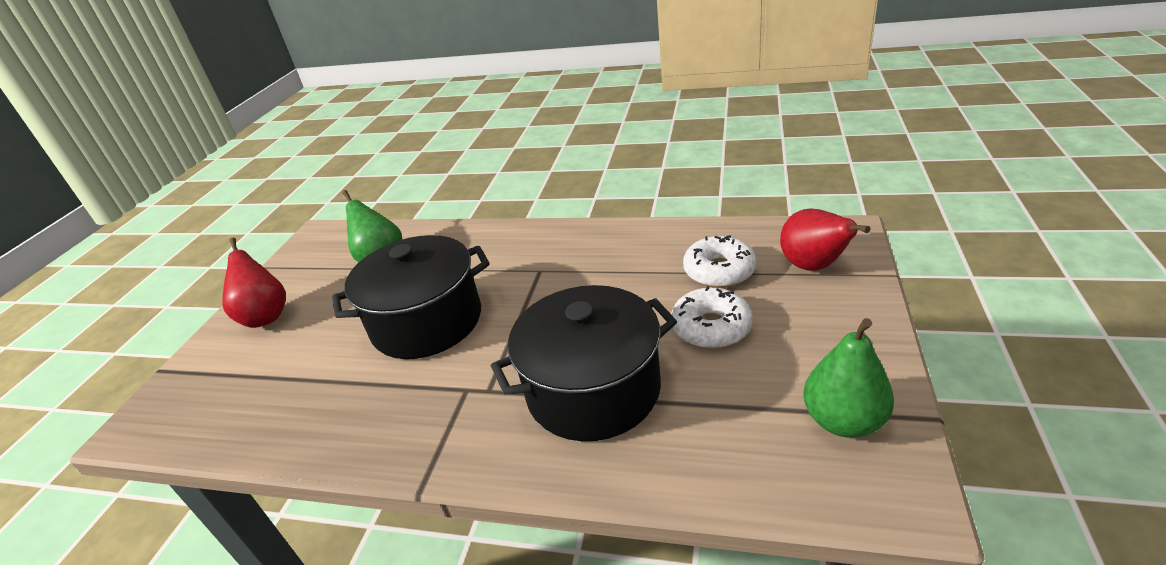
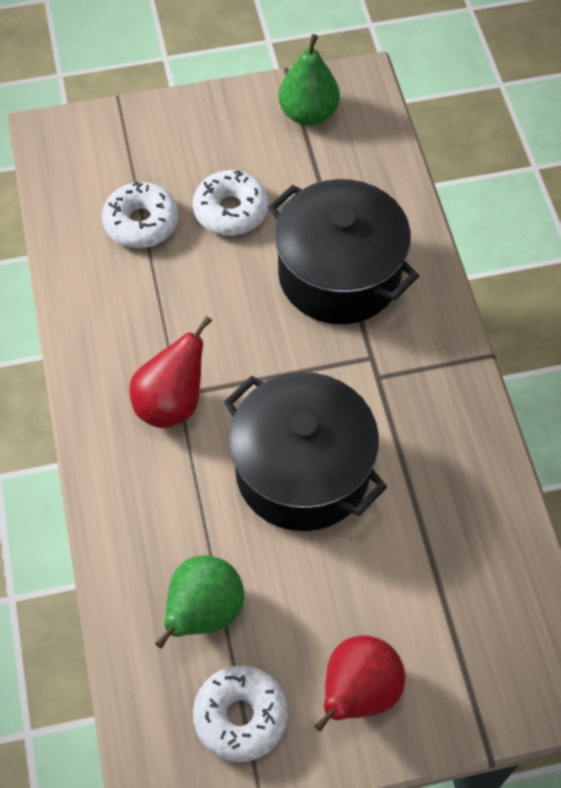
camera: 120 degrees left, 25 degrees up
(312, 266) = (240, 716): none -> white donut
(814, 266) = (117, 151): red pear -> red pear (172, 403)

